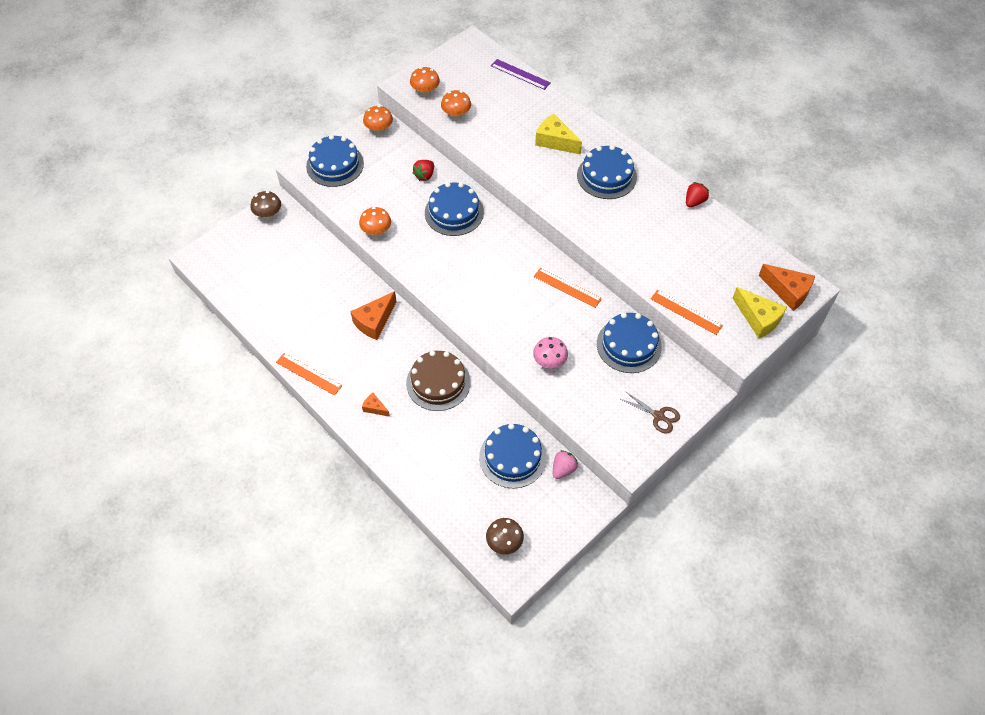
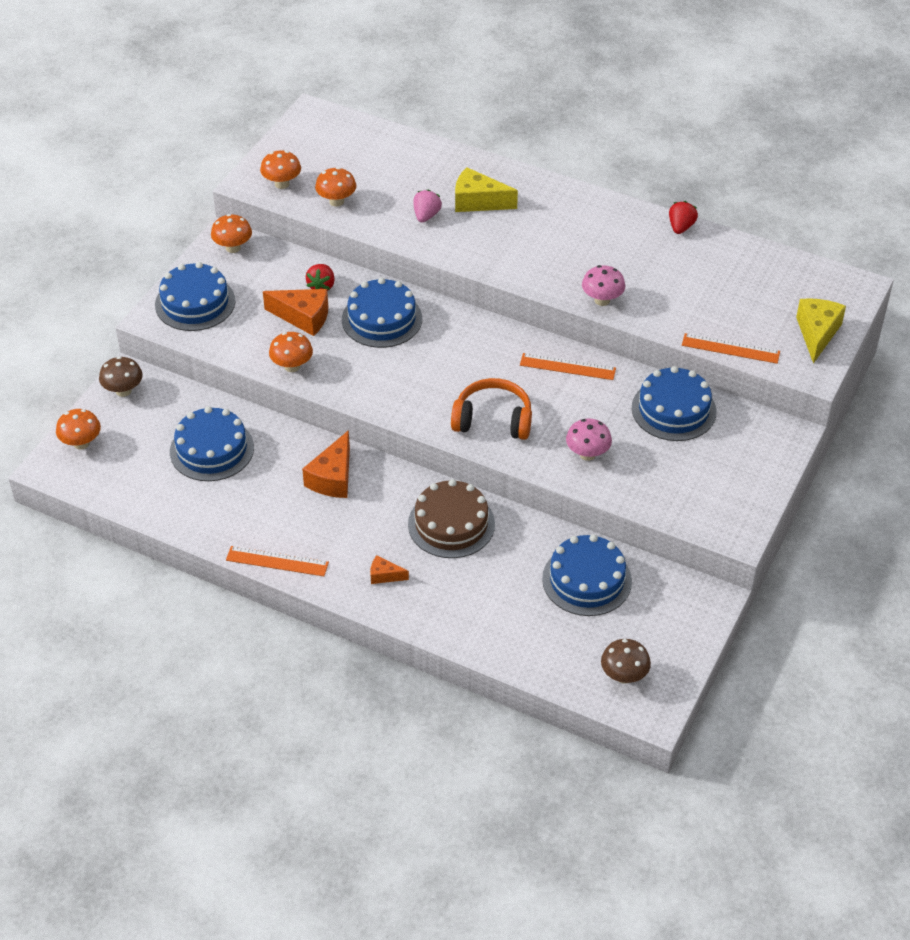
camera: 20 degrees left, 10 degrees down
(224, 246) = (81, 443): none -> orange mushroom
(495, 314) = (493, 420): none -> orange headphones
(520, 74) = (394, 136): purple ruler -> none
(563, 469) = (655, 575): pink strawberry -> pink strawberry (426, 216)
(606, 176) = (561, 225): blue cake -> blue cake (212, 449)
(608, 245) = (602, 300): none -> pink mushroom
(658, 416) = (747, 476): brown scissors -> none
(758, 319) = (817, 333): yellow cheese -> yellow cheese turned 105 degrees counterclockwise
(788, 291) = (836, 296): orange cheese -> orange cheese (303, 317)

